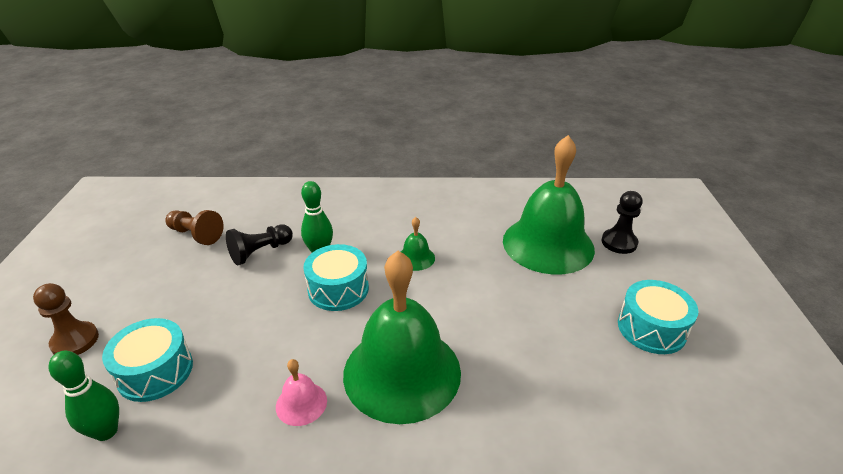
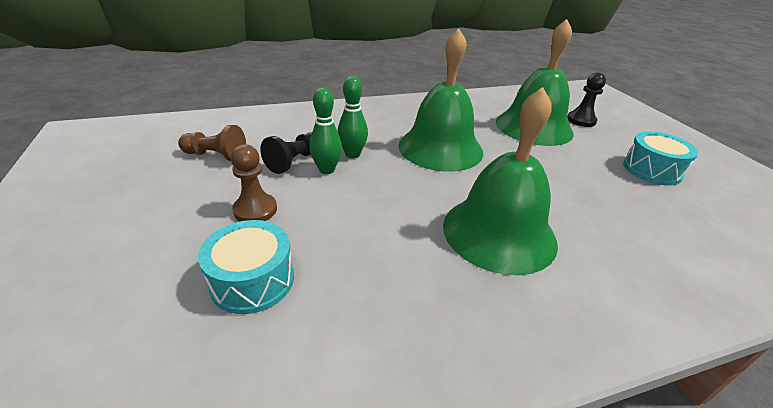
camera: 20 degrees left, 0 degrees up
(75, 341) = (131, 270): brown pawn -> brown pawn (255, 210)
(106, 431) = (231, 352): green bowling pin -> green bowling pin (326, 170)
(301, 403) = (429, 276): pink bell -> none
(338, 289) = (391, 179): turquoise drum -> none
(416, 258) = (440, 148): green bell -> green bell, size x2.45

